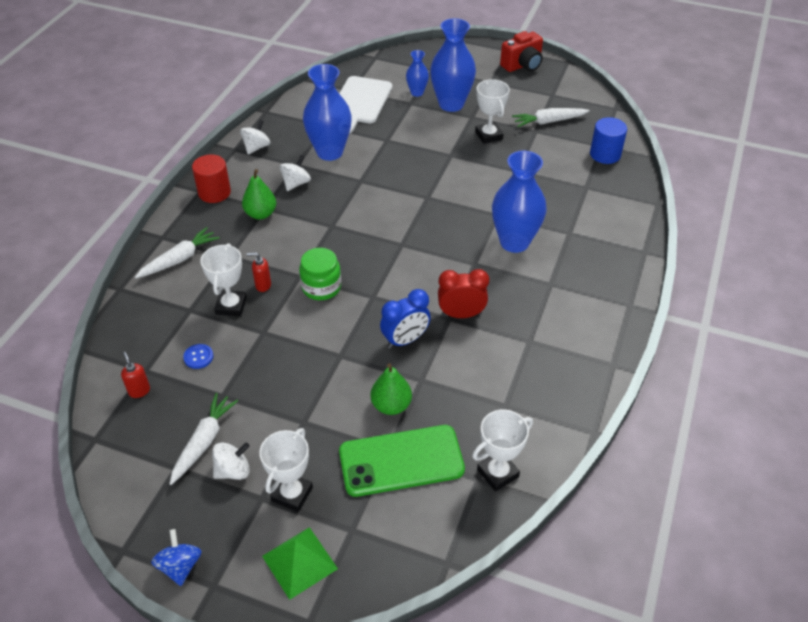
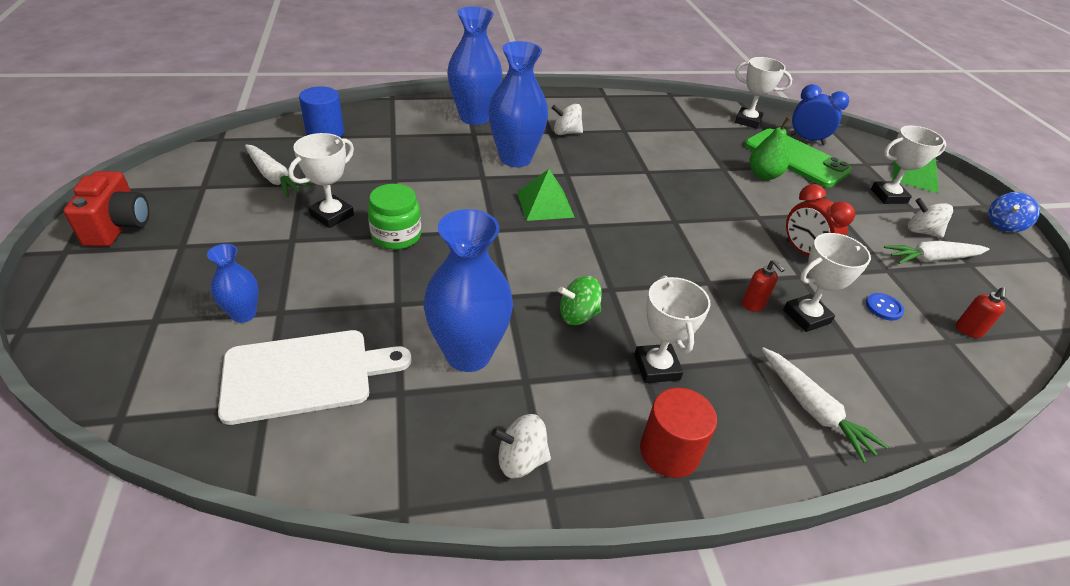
camera: 125 degrees left, 5 degrees down
(179, 259) = (813, 409): white carrot -> white carrot turned 135 degrees counterclockwise
(261, 214) = (656, 367): green pear -> white trophy
(296, 183) = (566, 359): white spinning top -> white spinning top (566, 132)
(321, 287) = (703, 259): green jar -> green jar (396, 236)
(322, 201) = (578, 315): none -> green spinning top
(405, 340) = (698, 187): blue clock -> blue clock (807, 140)
(440, 233) = (545, 204): none -> green pyramid
(451, 104) = (265, 267): blue vase -> blue vase (474, 117)
(461, 314) = (636, 166): red clock -> red clock (803, 252)
(522, 65) = (119, 227): red camera -> red camera turned 60 degrees clockwise

